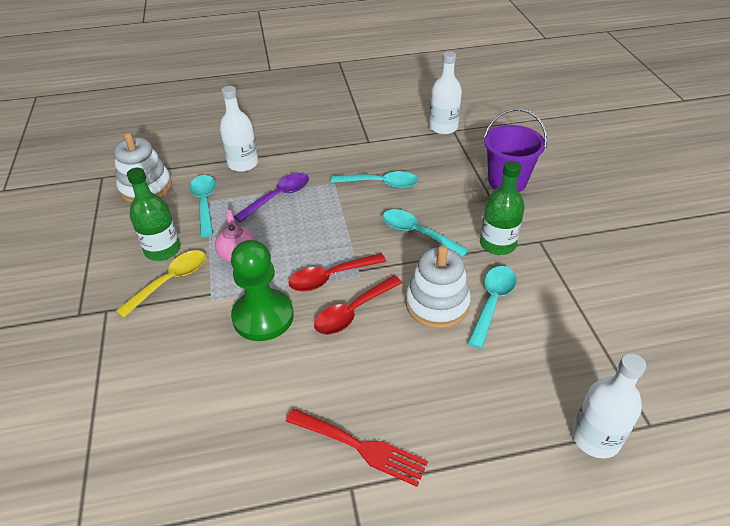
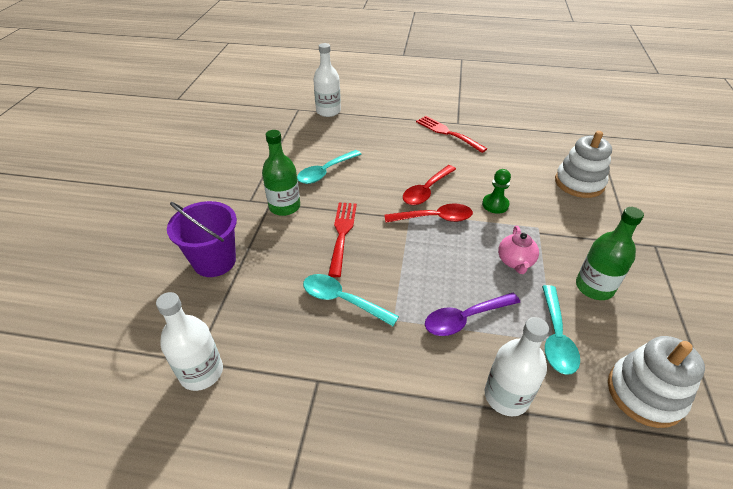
camera: 160 degrees left, 0 degrees up
(171, 281) = (577, 252): yellow spoon -> none
(263, 316) = (495, 204): green pawn -> green pawn, size x0.55
(353, 312) = (426, 191): red spoon -> red spoon turned 150 degrees clockwise
(417, 233) = (342, 234): turquoise spoon -> red fork
(437, 304) = (363, 180): white stacking toy -> white stacking toy (579, 183)

